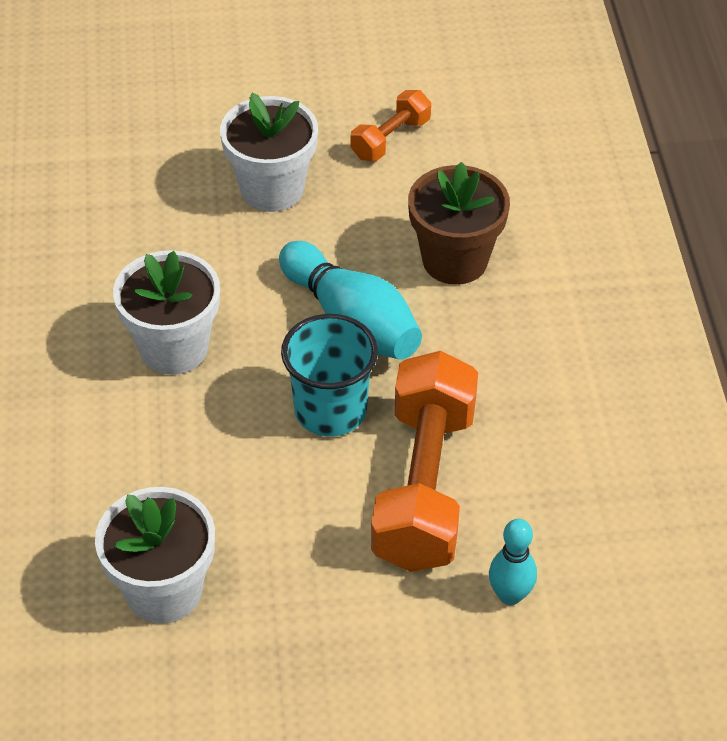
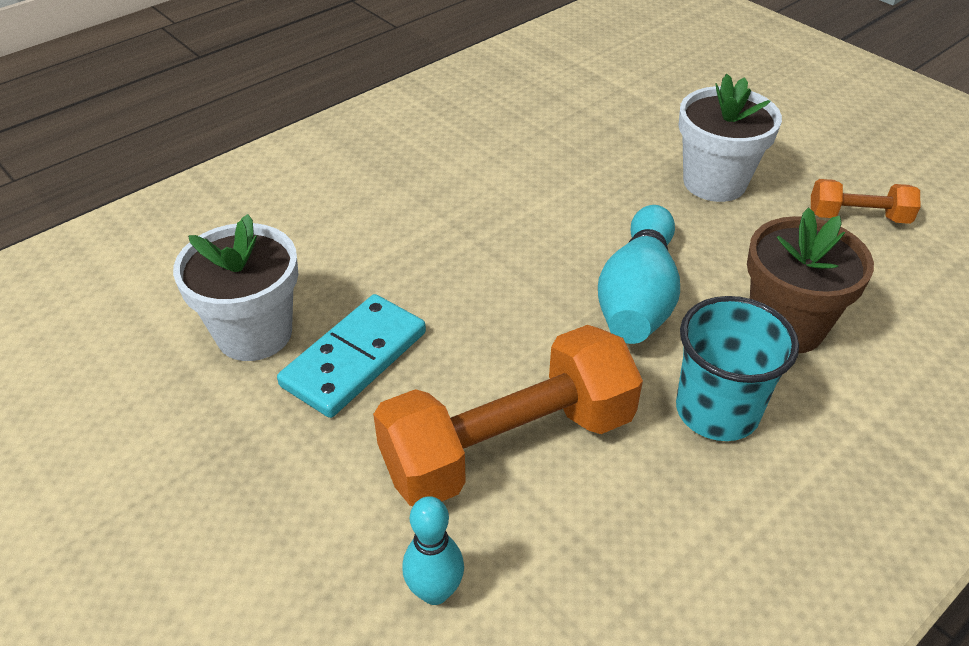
camera: 55 degrees right, 5 degrees down
(174, 348) = (498, 214): white flower pot -> none
(256, 535) = (354, 359): none -> turquoise domino
(330, 410) = (530, 335): turquoise cup -> turquoise cup (717, 411)

